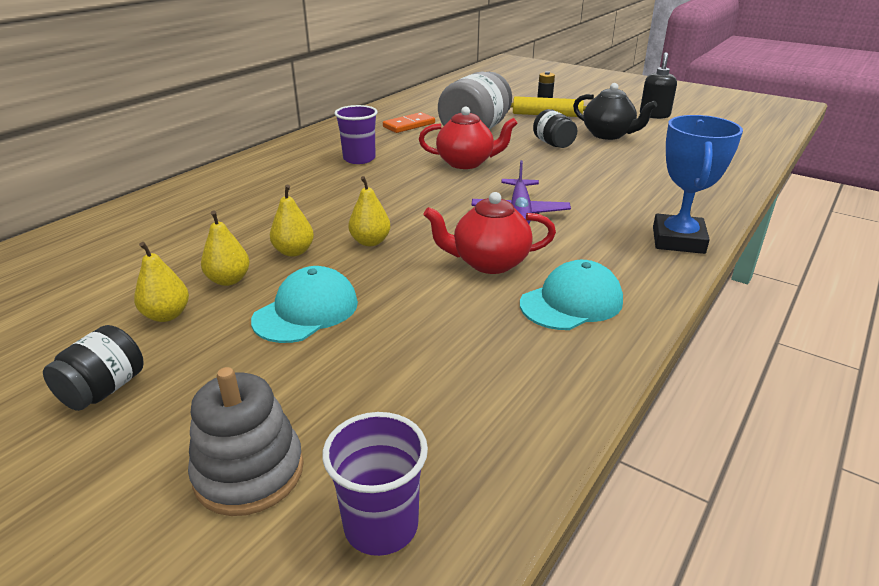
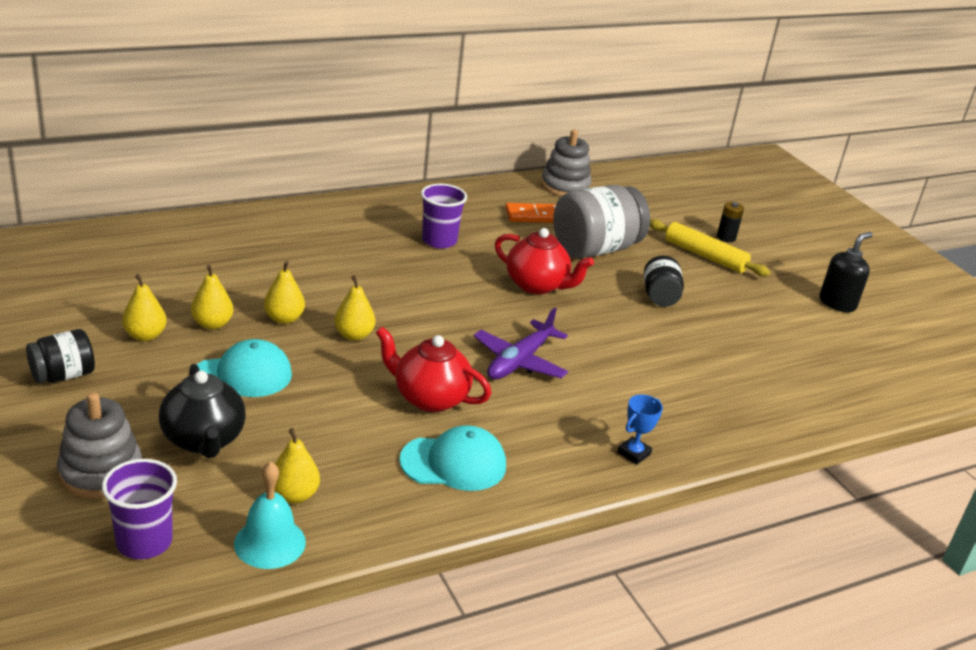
camera: 25 degrees right, 0 degrees up
(407, 104) = (565, 186): none -> grey stacking toy
(477, 393) = (294, 495): none -> yellow pear
(510, 451) = (270, 542): none -> turquoise bell
(608, 135) = (739, 309): black teapot -> black teapot (204, 440)
(678, 240) = (634, 453): blue trophy -> blue trophy, size x0.48

